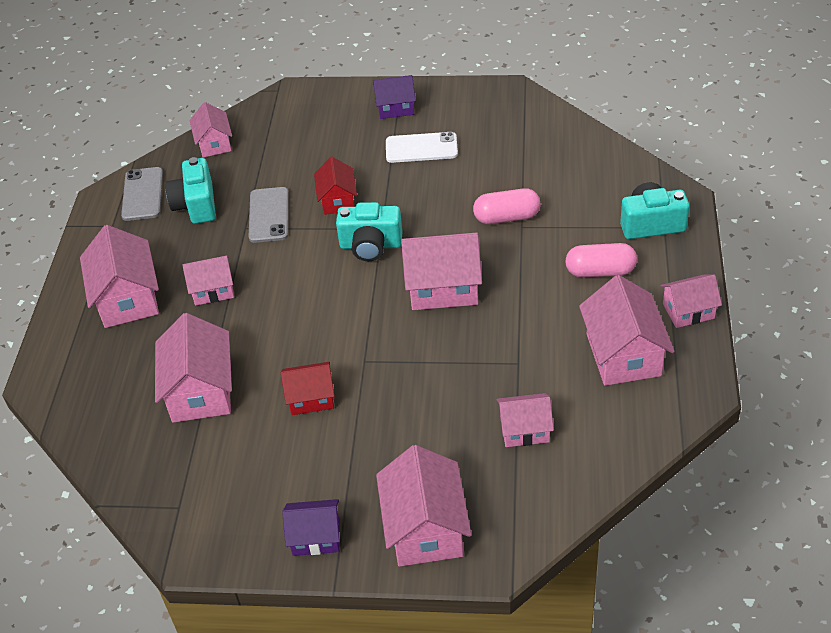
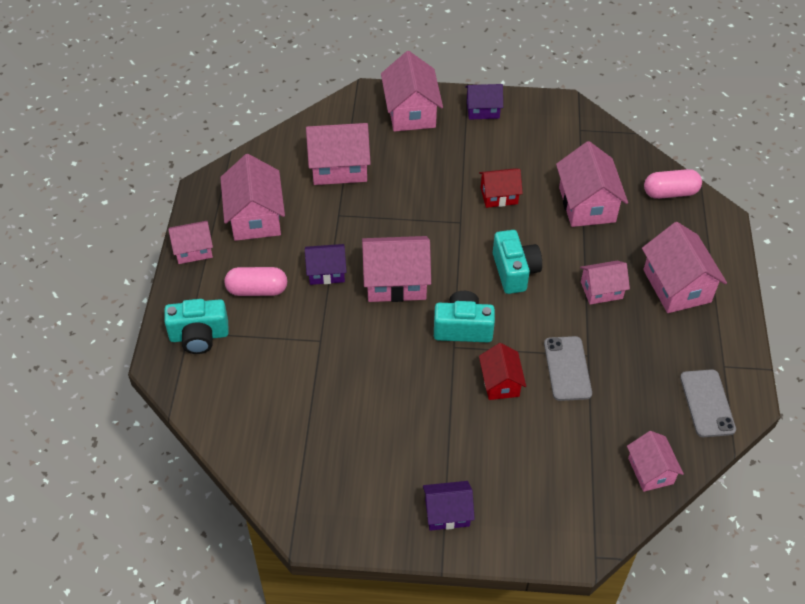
camera: 175 degrees right, 5 degrees up
(196, 205) = (645, 386): turquoise camera -> turquoise camera (514, 271)
(421, 148) = (416, 447): white phone -> none
(507, 217) = (333, 352): pink capsule -> pink capsule (670, 193)
(524, 294) = (326, 272): none -> purple house
(524, 430) = (339, 167): pink house -> pink house, size x1.65

